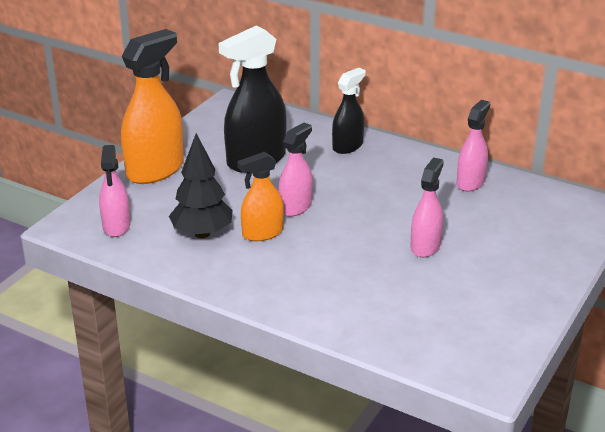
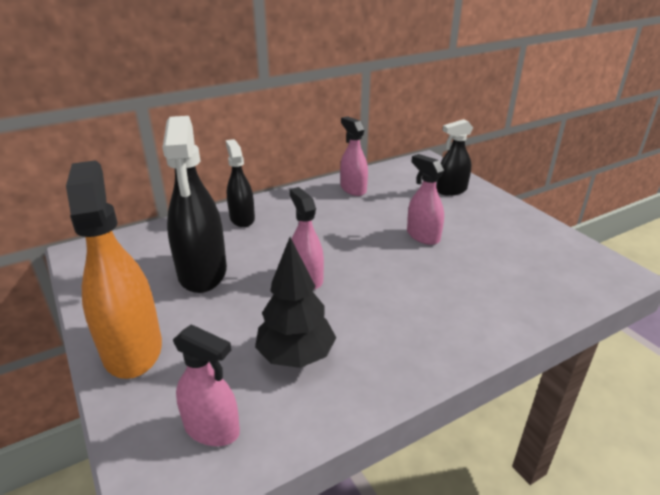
camera: 60 degrees left, 0 degrees up
(262, 233) = (332, 313): orange spray bottle -> none
(544, 241) = (451, 190): none -> black spray bottle

